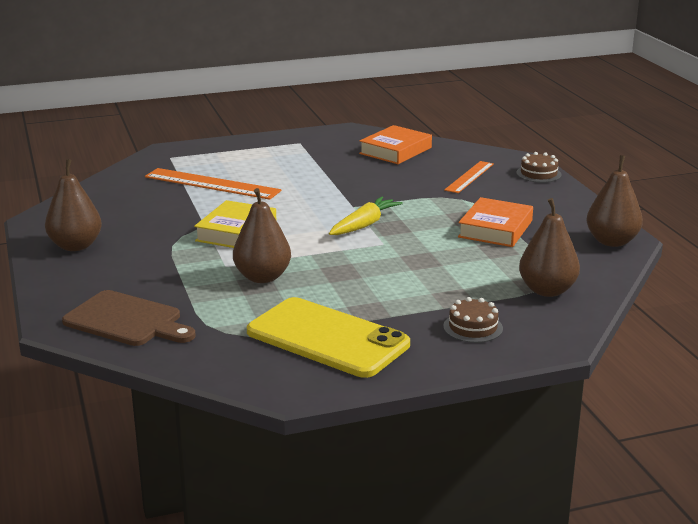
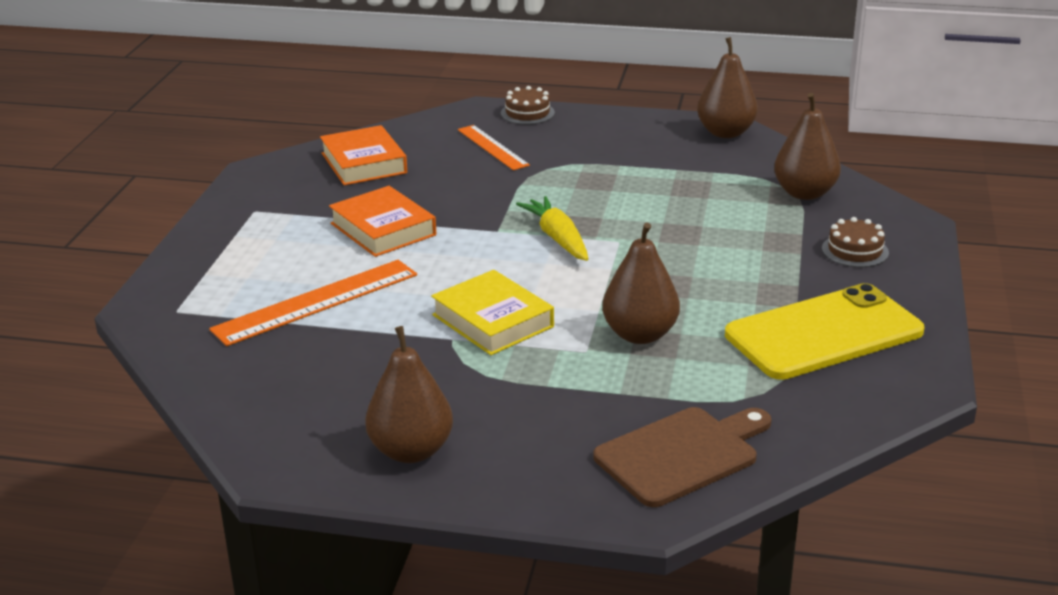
camera: 60 degrees left, 5 degrees up
(495, 229) = (642, 174): orange book -> orange book (383, 229)

